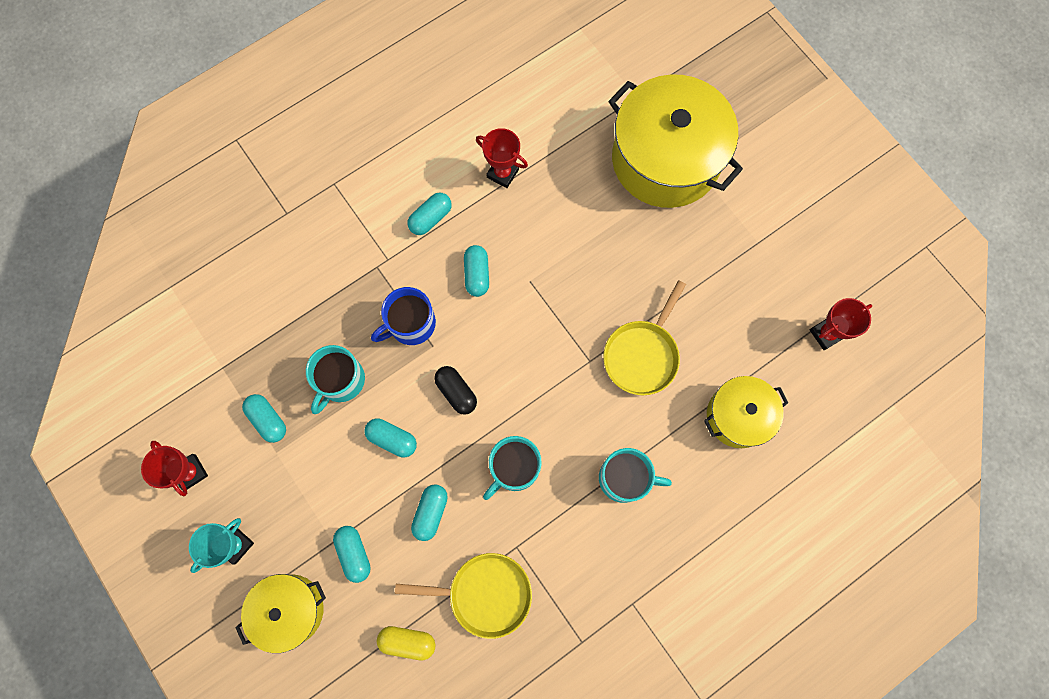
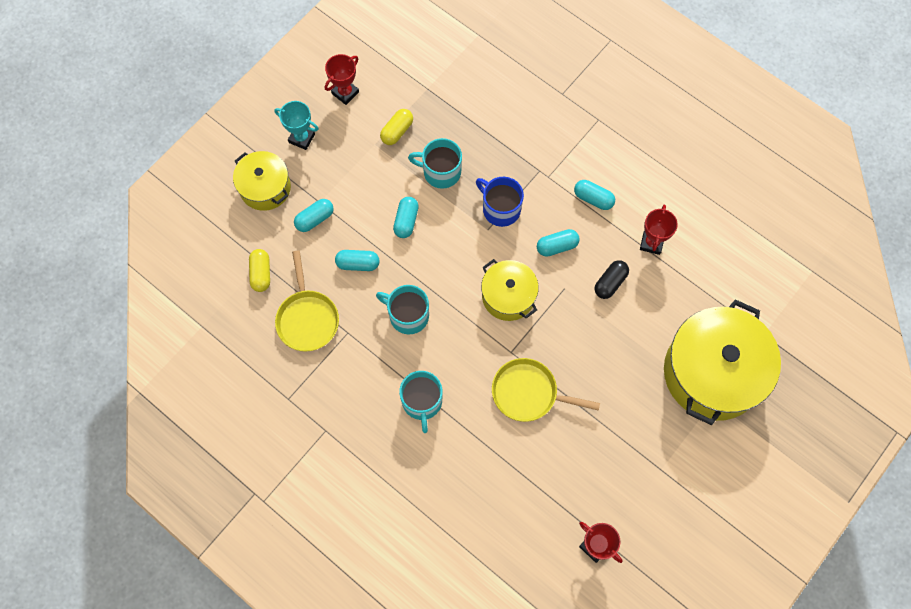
camera: 75 degrees right, 5 degrees down
(268, 420) = (397, 131): turquoise capsule -> yellow capsule
(456, 392) = (456, 257): black capsule -> black capsule (610, 283)
(738, 416) = (499, 483): yellow pot -> yellow pot (508, 296)

